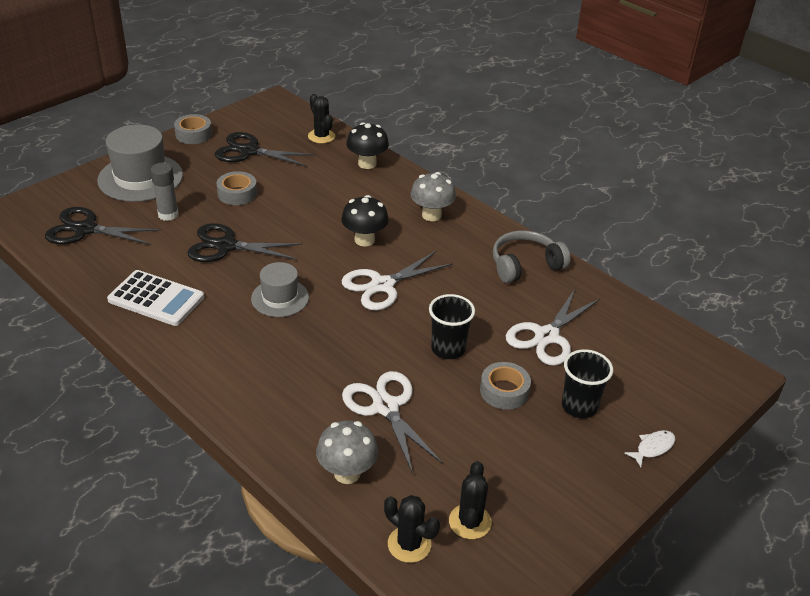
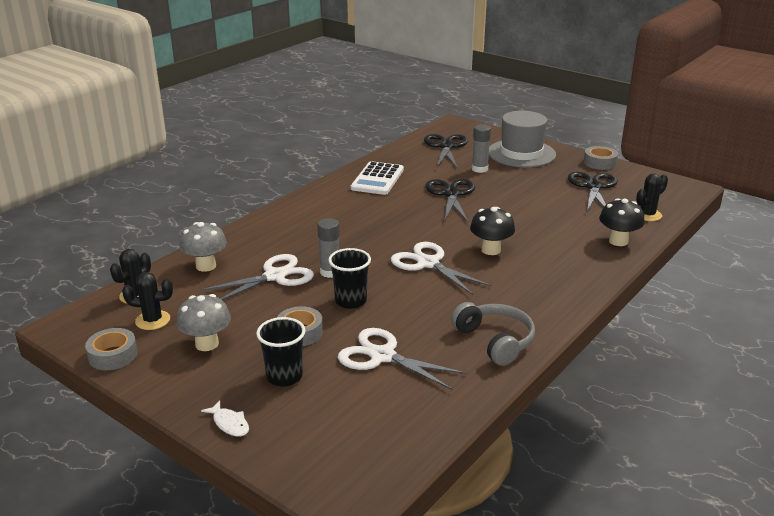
camera: 85 degrees right, 10 degrees down
(237, 194) = (525, 190): grey tape -> grey tape (113, 355)
(280, 298) = (394, 222): grey hat -> none
(385, 360) = (330, 272): none -> grey glue stick
(431, 215) = (551, 281): grey mushroom -> grey mushroom (207, 344)

